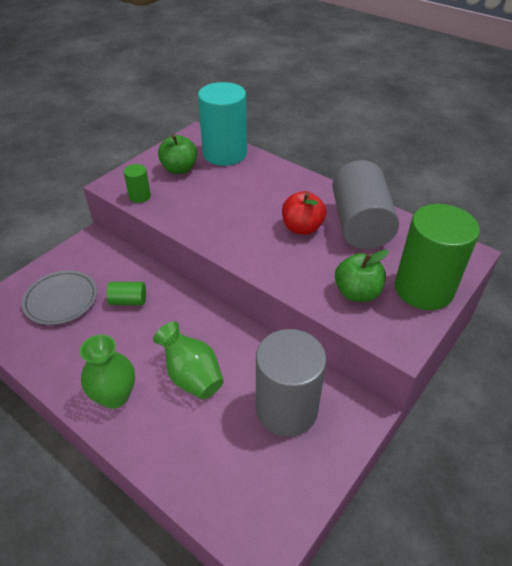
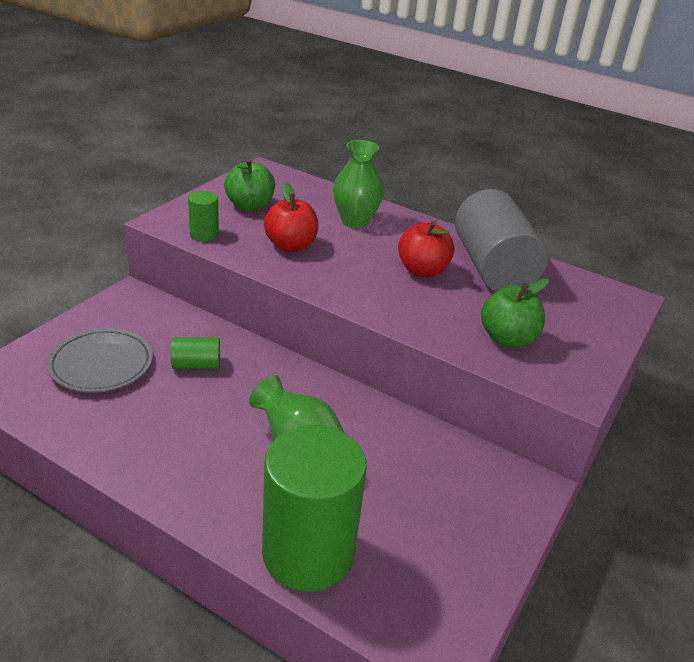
camera: 10 degrees left, 10 degrees down
(115, 396) = (199, 476): green vase -> green vase (355, 221)
(203, 206) = (291, 246): none -> red apple
(224, 154) = (305, 191): turquoise cylinder -> none
(286, 409) = (433, 484): grey cylinder -> none
(423, 289) = (586, 334): green cylinder -> green cylinder (308, 553)

